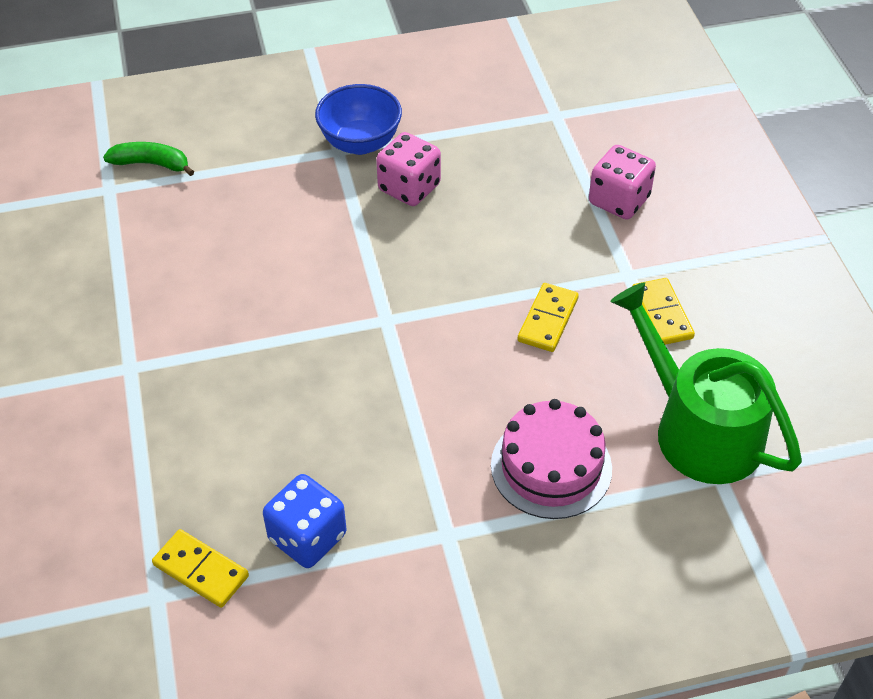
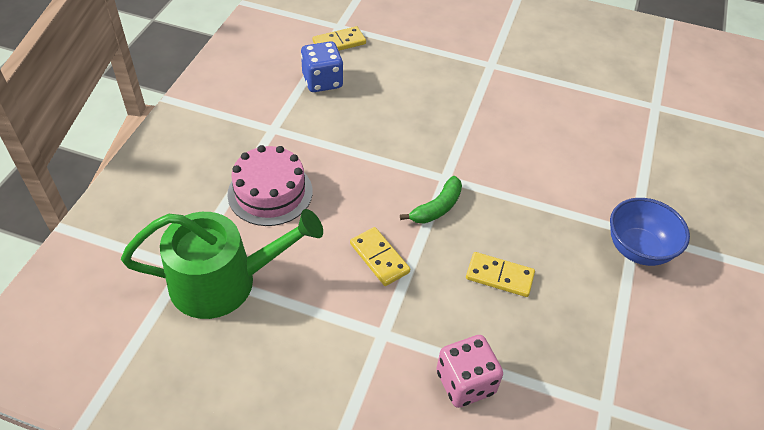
camera: 120 degrees right, 0 degrees up
(151, 164) = (672, 132): green banana -> green banana (437, 207)
(409, 188) = (567, 252): pink dice -> none
(662, 314) = (329, 328): yellow domino -> yellow domino (499, 276)

